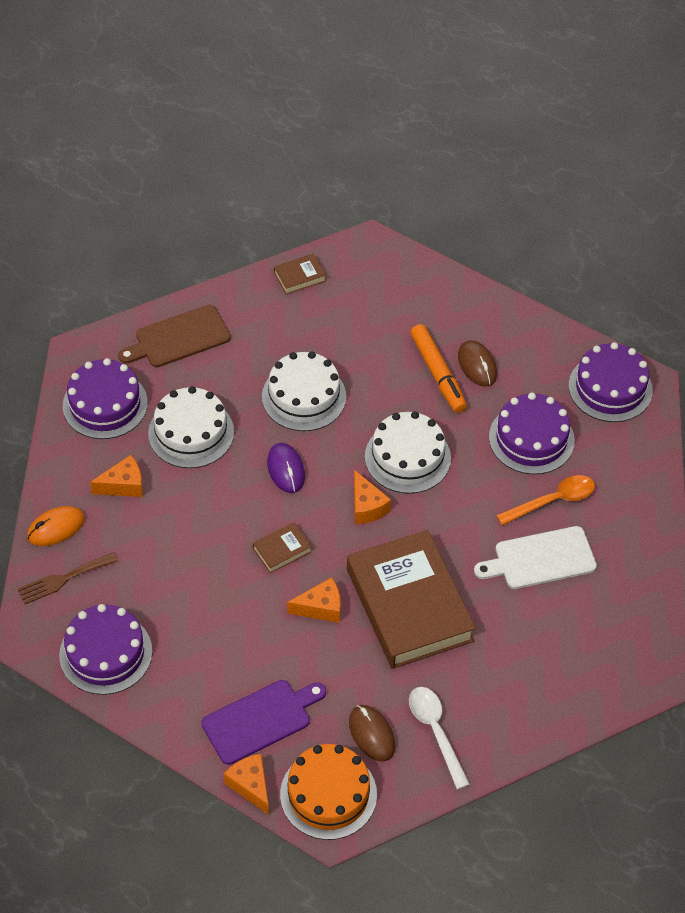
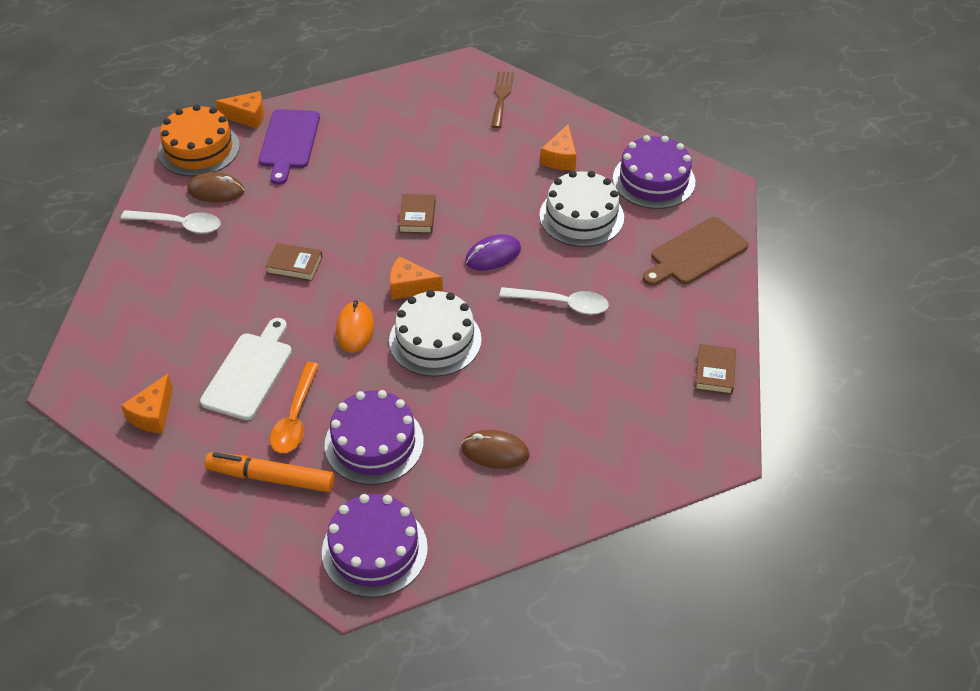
camera: 125 degrees right, 5 degrees down
(56, 528) = (551, 110): orange mouse -> orange mouse (355, 329)
(105, 653) = (419, 93): purple cake -> none
(178, 338) = (695, 253): brown cutting board -> brown cutting board turned 135 degrees counterclockwise
(286, 469) = (493, 255): purple mouse -> purple mouse turned 45 degrees counterclockwise
(304, 396) = (562, 304): white cake -> white spoon
(321, 608) = (344, 214): orange cheese -> orange cheese (153, 414)
(409, 605) = (294, 265): brown book -> brown book, size x0.40
(438, 373) = (510, 414): orange marker -> orange marker (271, 478)

